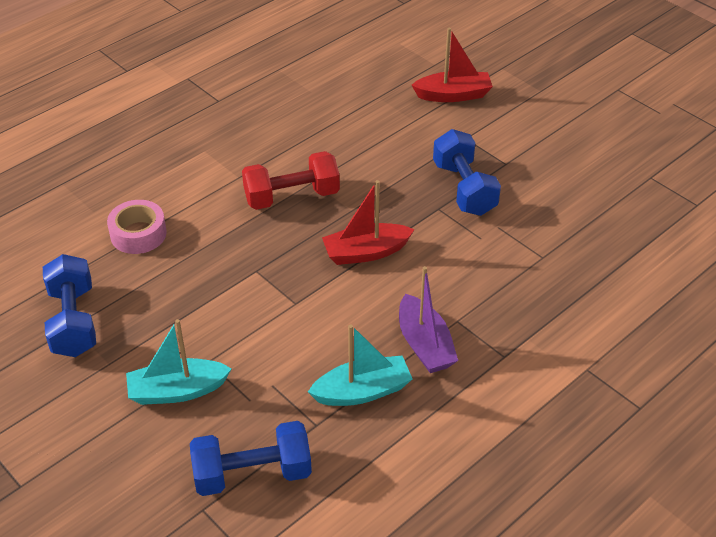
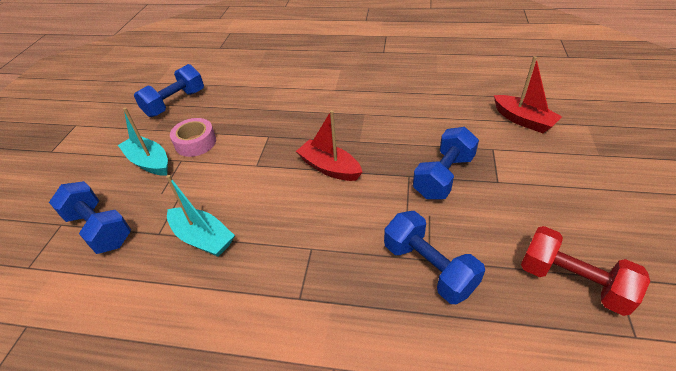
camera: 55 degrees right, 0 degrees up
(138, 234) = (255, 86): pink tape -> pink tape (195, 143)
(292, 197) = (342, 114): red dumbbell -> red dumbbell (572, 282)
(424, 345) = (271, 244): purple boat -> none
(550, 262) = (429, 268): none -> blue dumbbell

